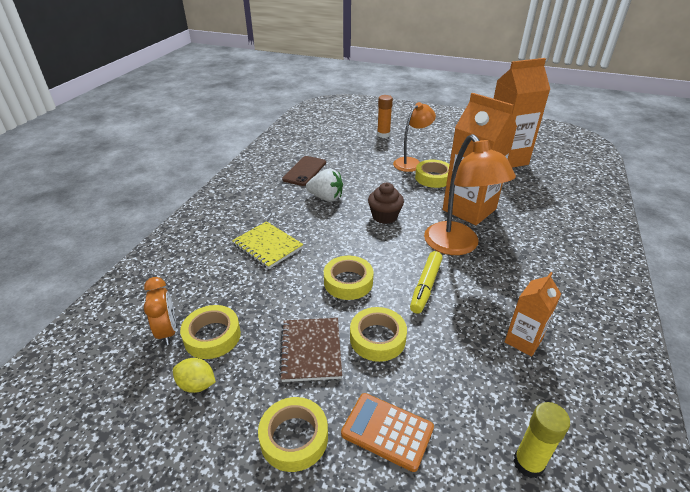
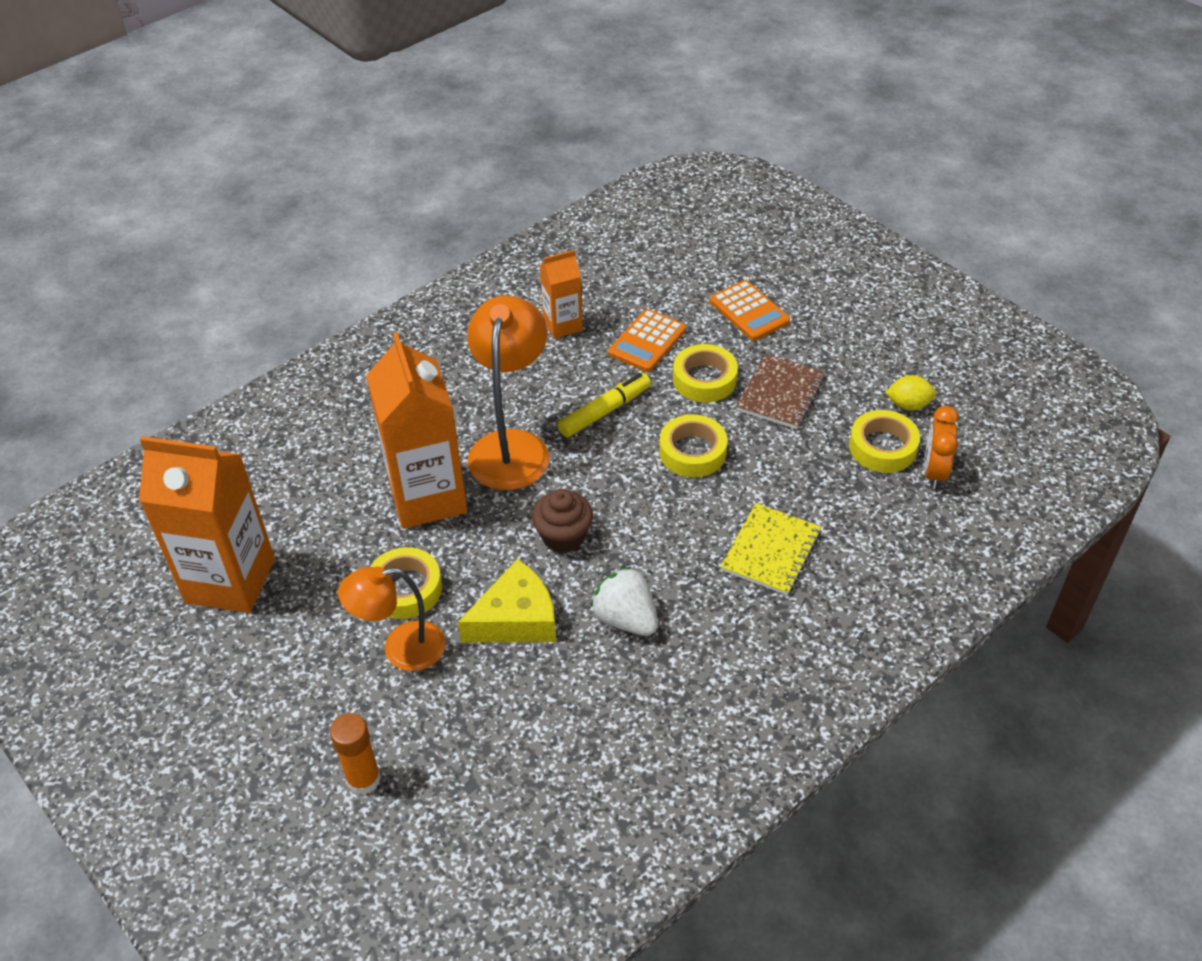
camera: 150 degrees left, 10 degrees up
(197, 385) = (908, 405): yellow lemon -> yellow lemon turned 45 degrees counterclockwise
(267, 246) = (771, 551): yellow notebook -> yellow notebook turned 45 degrees clockwise
(294, 438) = (830, 334): yellow tape -> none
(304, 171) = (619, 716): brown phone -> none
(375, 183) = (516, 618): none -> yellow cheese
(447, 354) = (647, 341): none -> orange calculator
(528, 463) = (656, 259): yellow glue stick -> none

